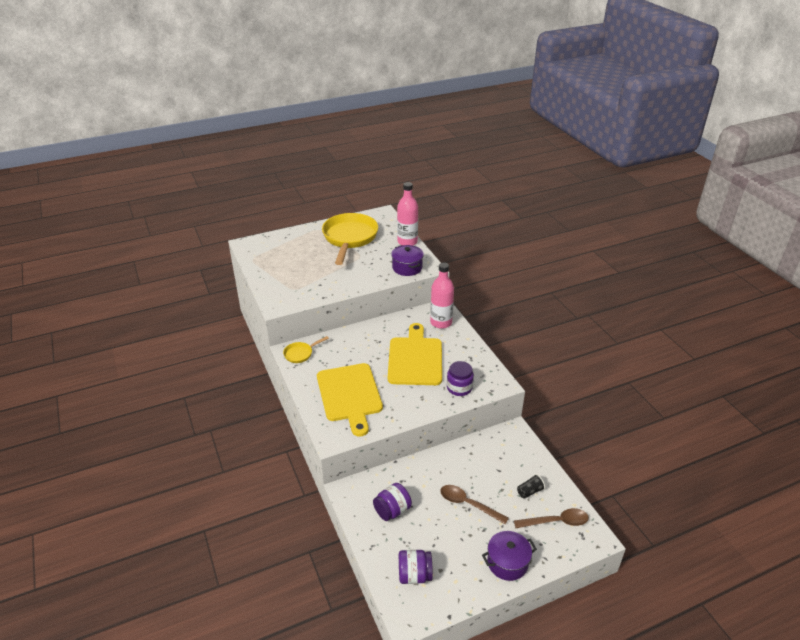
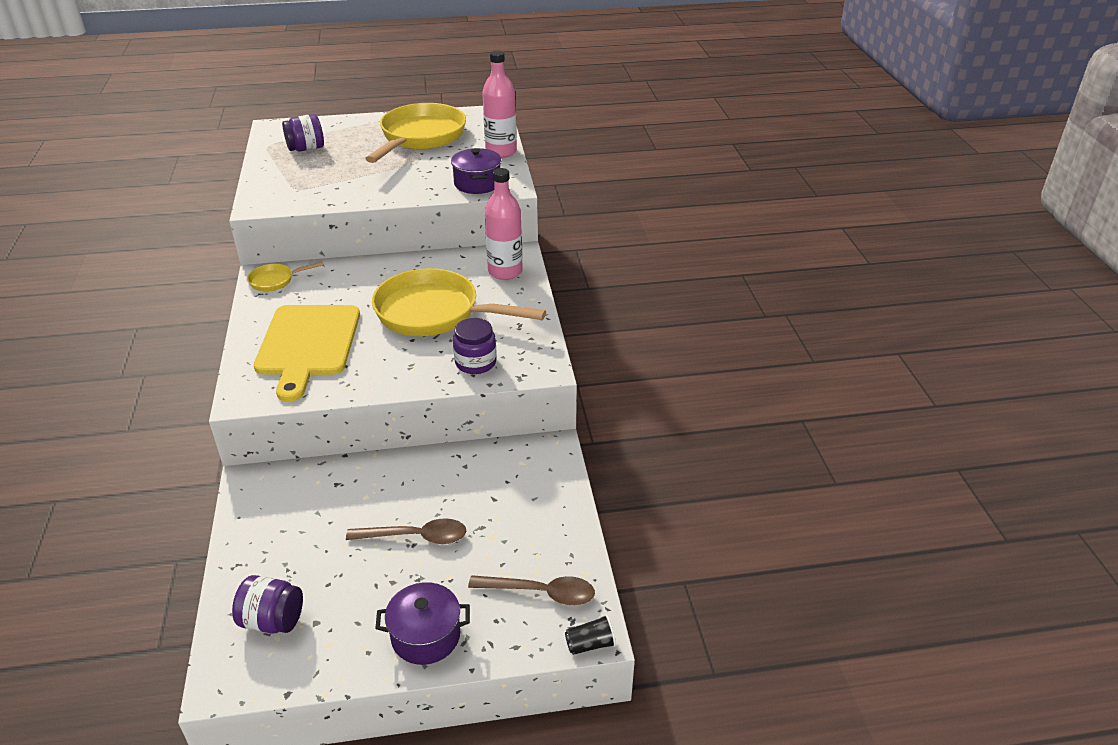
camera: 15 degrees right, 0 degrees up
(392, 510) = (297, 522): purple jar -> purple jar (306, 148)
(415, 359) = (435, 313): yellow cutting board -> yellow pan
(468, 504) = (416, 537): brown spoon -> brown spoon turned 135 degrees clockwise
(529, 491) = (524, 539): black cup -> black cup (590, 644)

